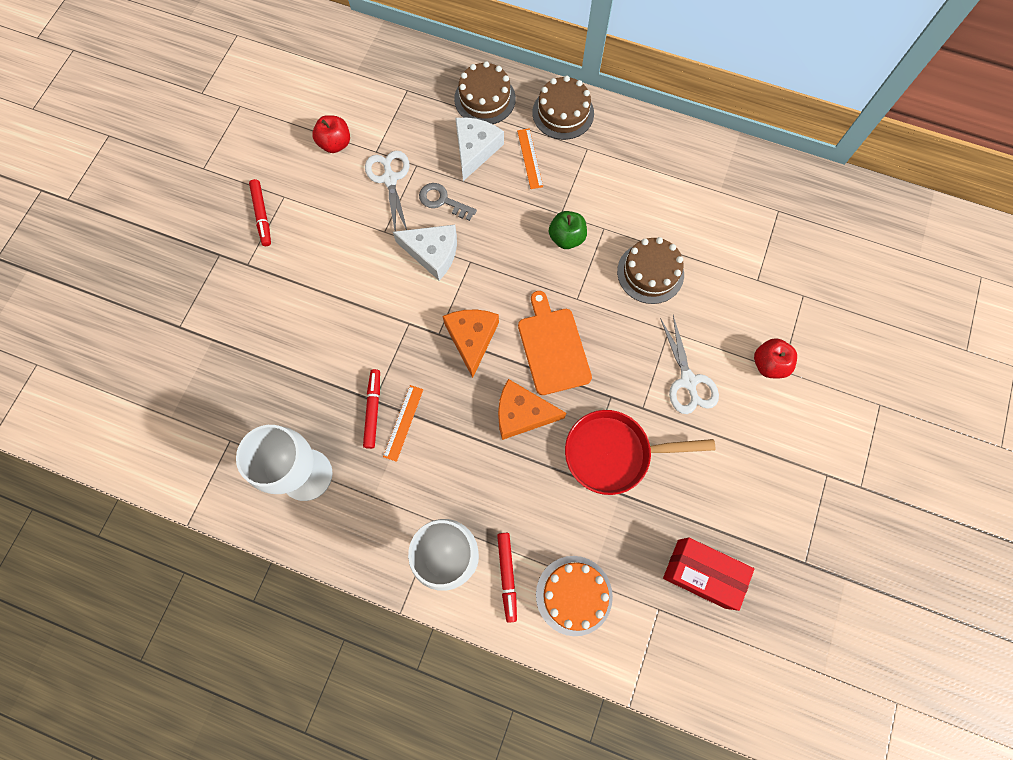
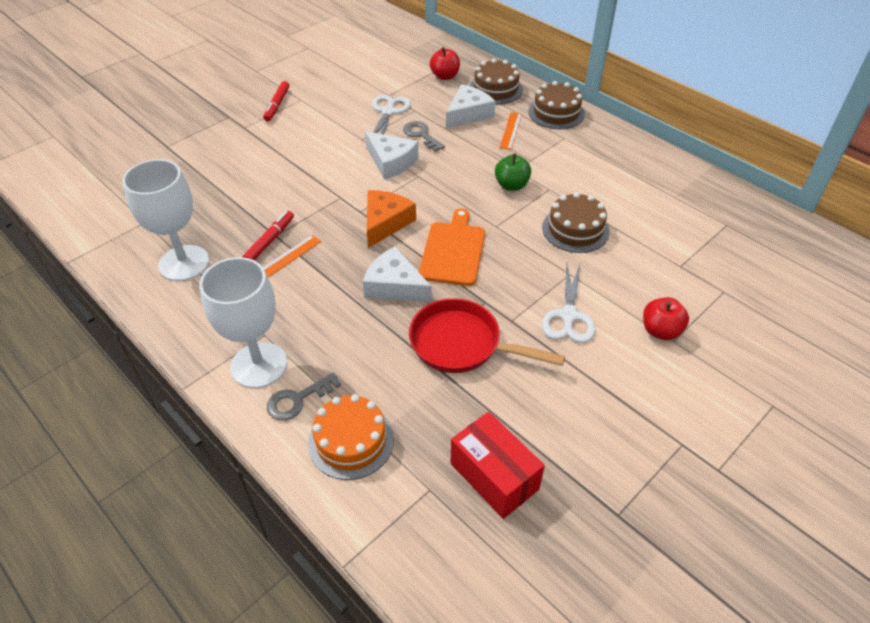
camera: 25 degrees right, 25 degrees down
(335, 144) = (361, 83): red apple -> red apple (445, 76)
(507, 576) = (298, 399): red marker -> grey key
(522, 414) = (394, 286): orange cheese -> white cheese

